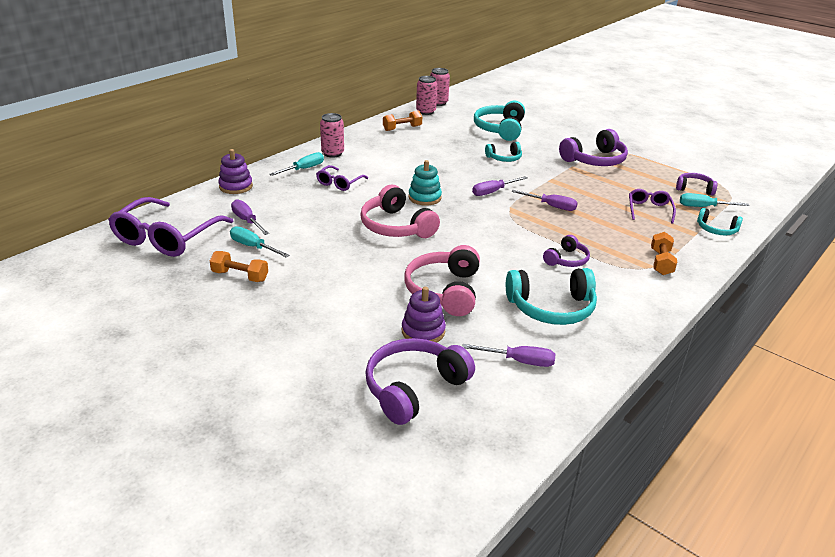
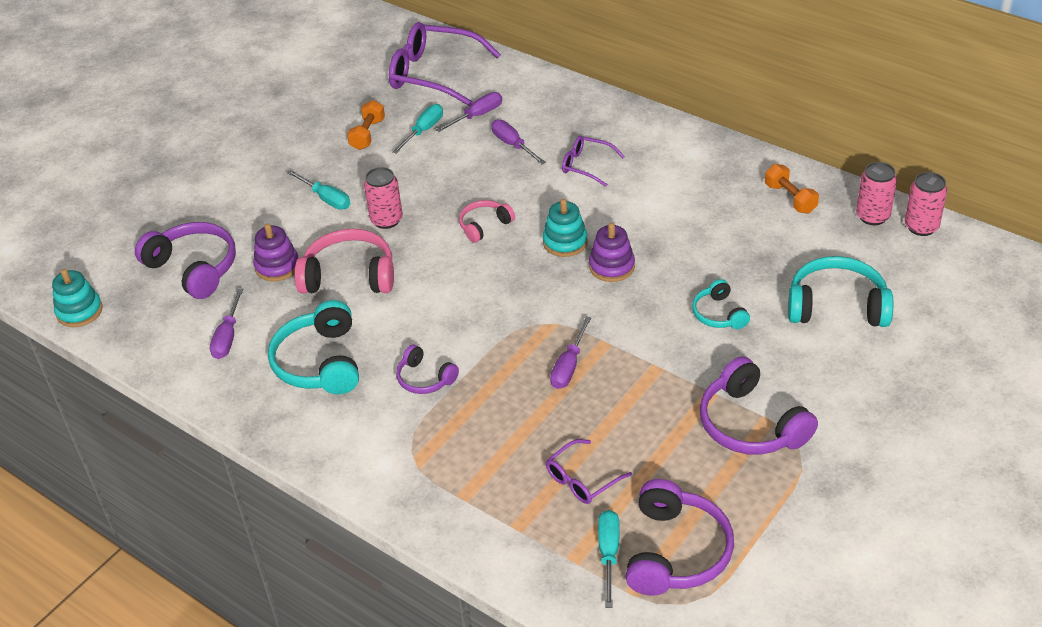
camera: 90 degrees right, 10 degrees up
(236, 186) = (556, 91): purple stacking toy -> purple stacking toy (612, 266)
(303, 169) = (617, 131): turquoise screwdriver -> turquoise screwdriver (326, 198)
(332, 153) = (673, 146): pink can -> pink can (386, 220)
(396, 226) = (484, 226): pink headphones -> pink headphones, size x0.56
(473, 482) = (79, 311): none -> turquoise stacking toy
(493, 192) = (599, 306): purple screwdriver -> purple screwdriver (513, 145)
(649, 210) = (582, 479): purple glasses -> purple glasses turned 135 degrees clockwise
(661, 262) = (429, 475): orange dumbbell -> none
(694, 189) = (676, 552): purple headphones -> purple headphones, size x1.77
(716, 229) = (534, 558): turquoise headphones -> none

